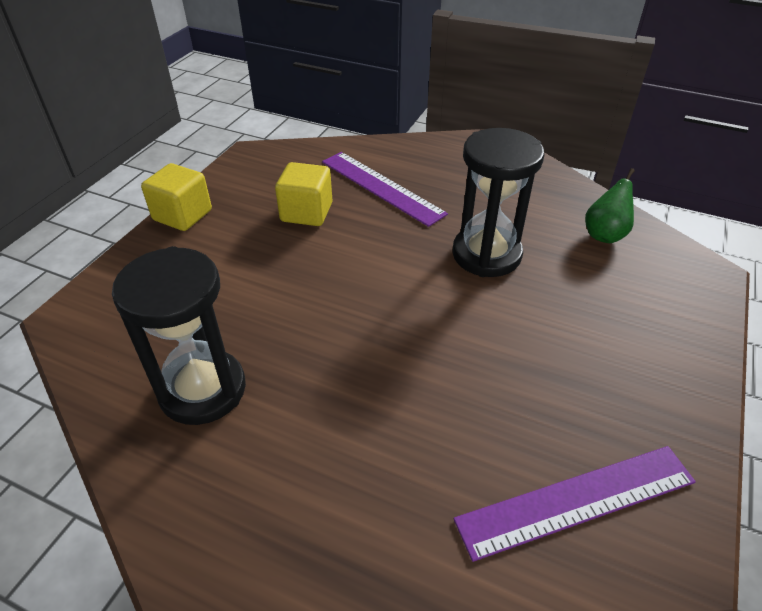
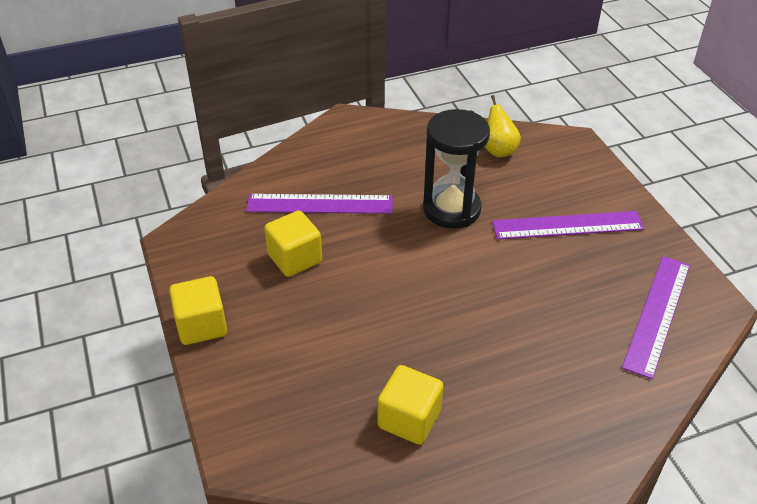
camera: 45 degrees left, 0 degrees up
(202, 390) = (409, 419): black hourglass -> yellow cube
(588, 340) = (567, 225): none -> purple ruler
(604, 235) = (498, 150): green pear -> yellow pear

